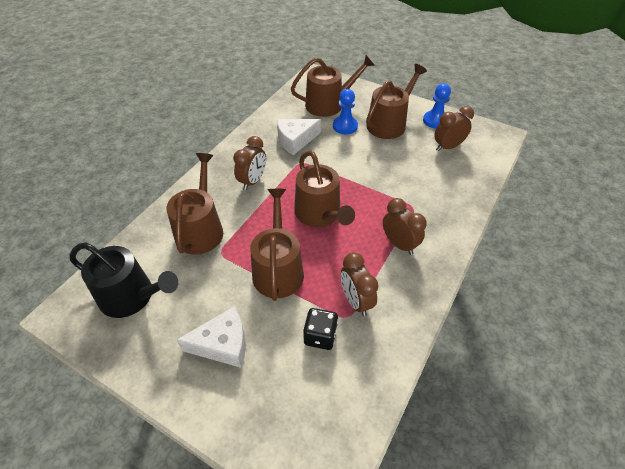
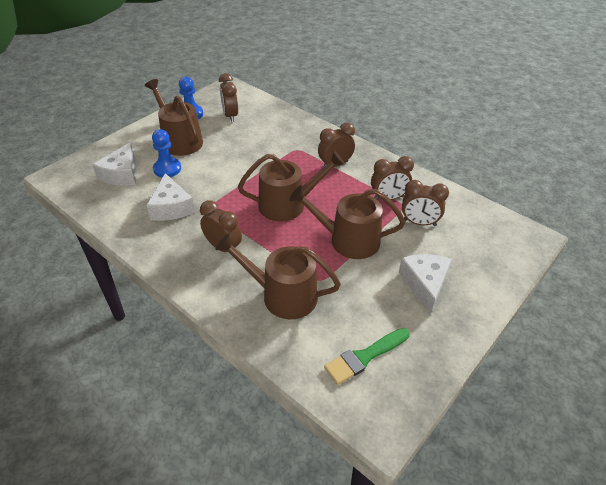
camera: 80 degrees left, 5 degrees down
(132, 296) = (364, 357): black watering can -> green brush
(320, 336) = (419, 223): black dice -> brown clock
(328, 104) = (121, 174): brown watering can -> white cheese

